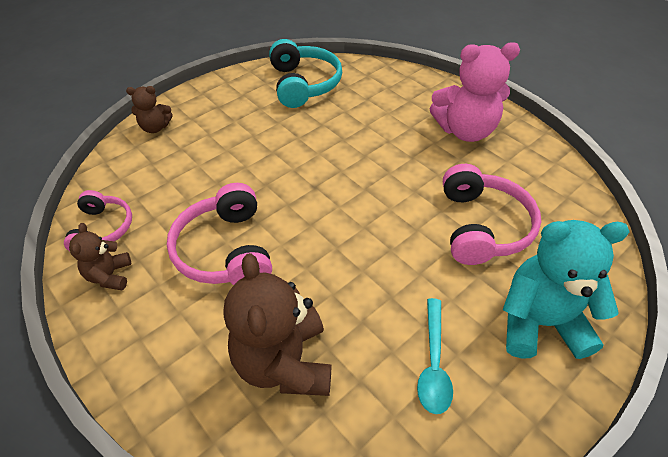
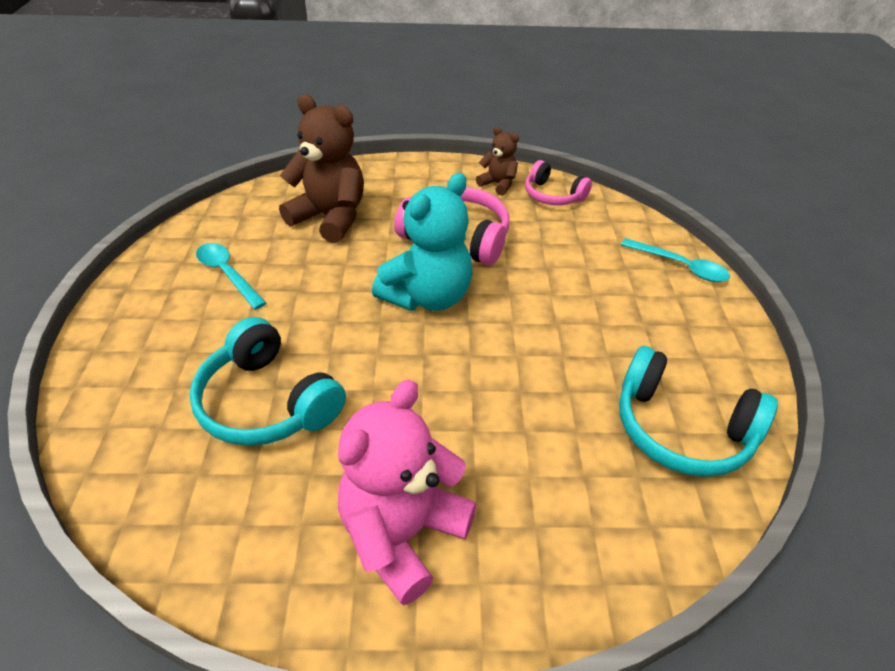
camera: 130 degrees right, 5 degrees down
(155, 127) = (680, 266): brown teddy bear -> turquoise spoon
(482, 226) = (267, 402): pink headphones -> turquoise headphones
(539, 322) = (153, 352): turquoise teddy bear -> turquoise teddy bear (427, 297)

